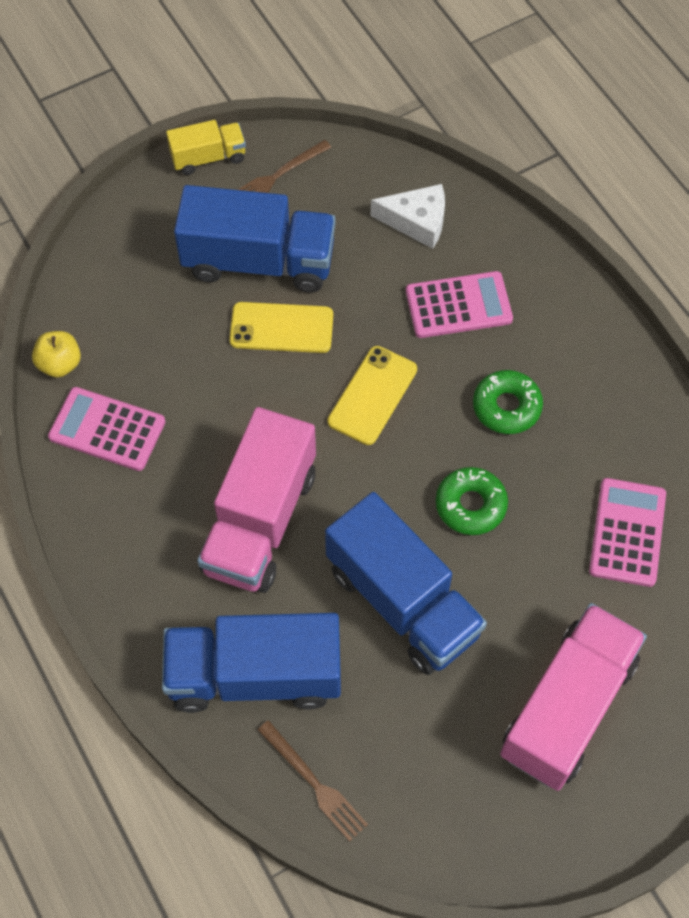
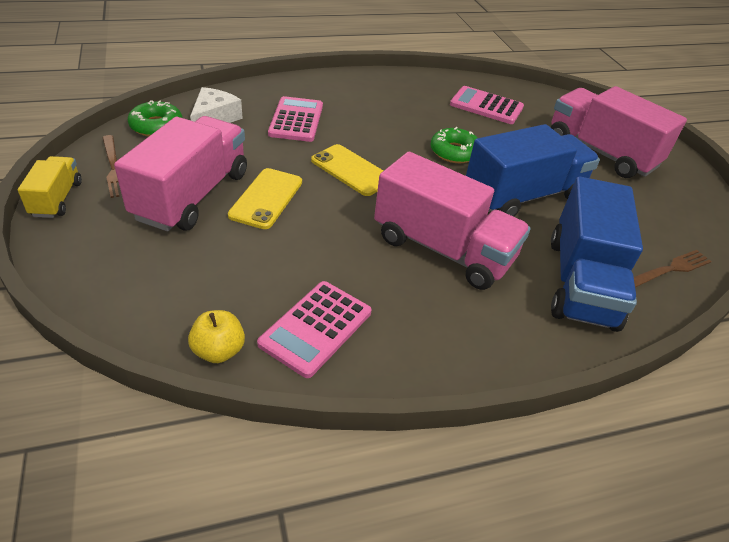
camera: 80 degrees left, 20 degrees down
(258, 261) = (192, 196): blue truck -> pink truck
(506, 407) = (385, 122): green donut -> green donut (156, 126)

